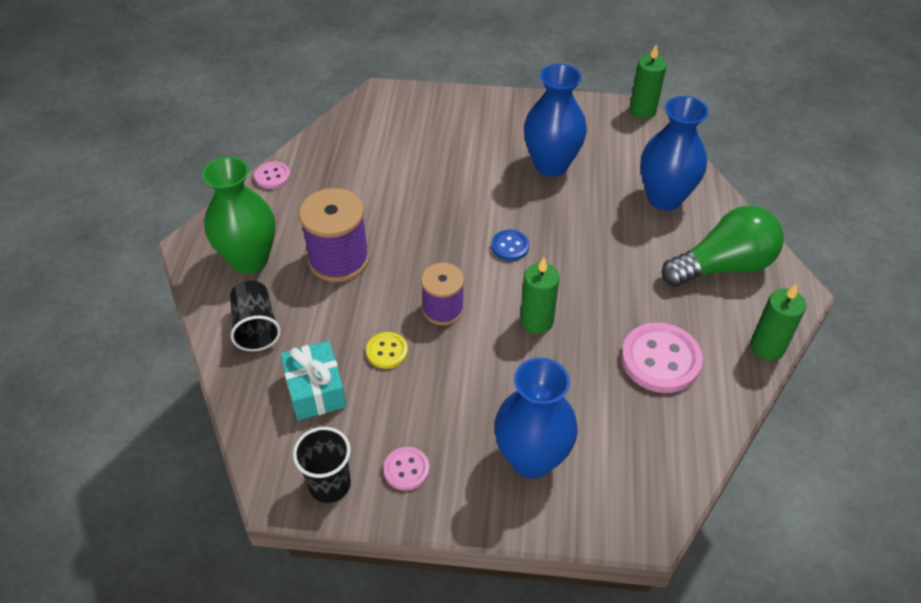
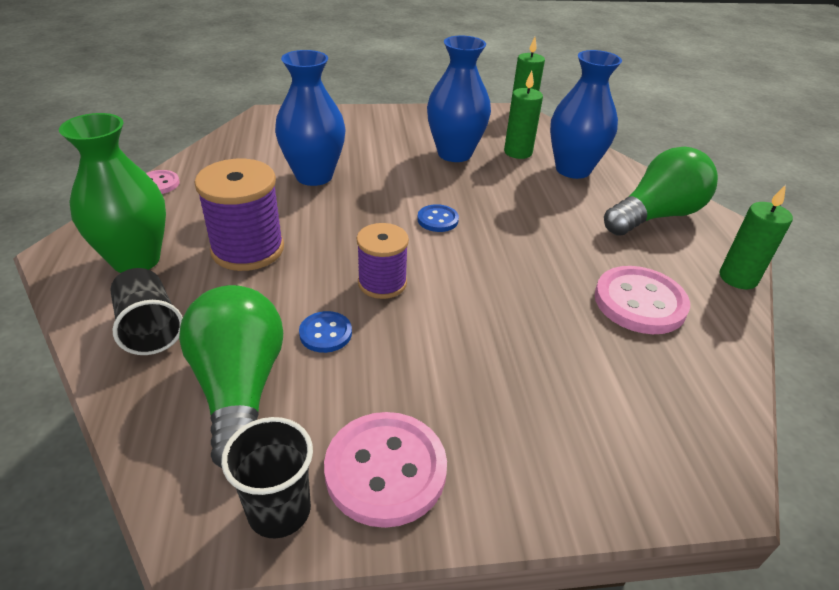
camera: 15 degrees left, 10 degrees down
(315, 390) = (239, 389): turquoise gift -> green light bulb
(387, 351) = (325, 333): yellow button -> blue button
(406, 469) = (385, 470): pink button -> pink button, size x1.89
(531, 458) = (544, 429): blue vase -> blue vase (314, 176)
(536, 321) = (491, 282): green candle -> green candle (518, 152)

